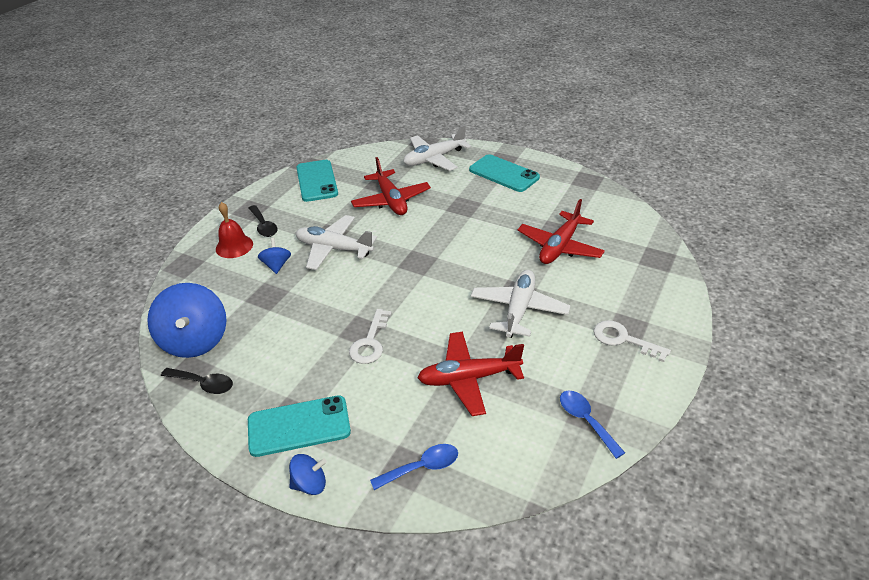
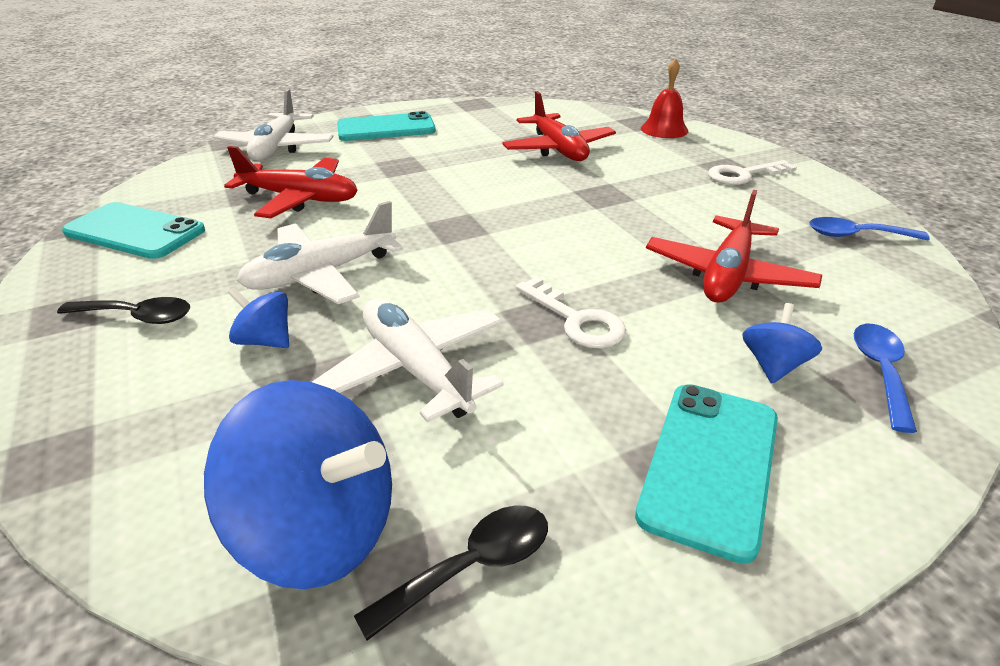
camera: 55 degrees left, 5 degrees down
(234, 246) = (125, 369): red bell -> red bell (664, 129)
(310, 484) = (867, 505): blue spinning top -> blue spinning top (773, 365)
(518, 310) = (635, 203): white plane -> white plane (416, 370)

